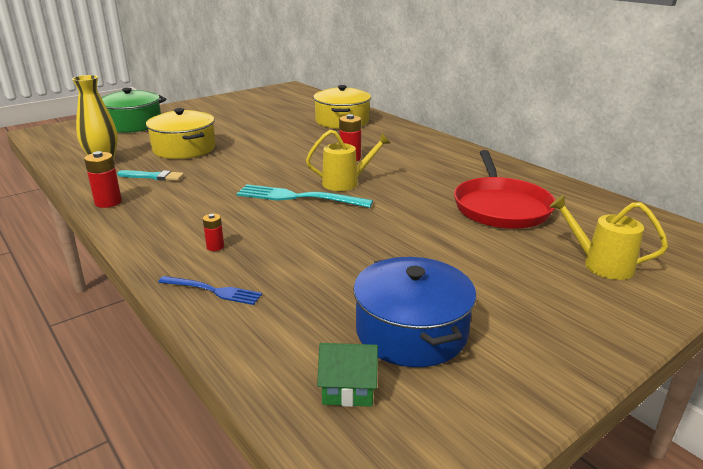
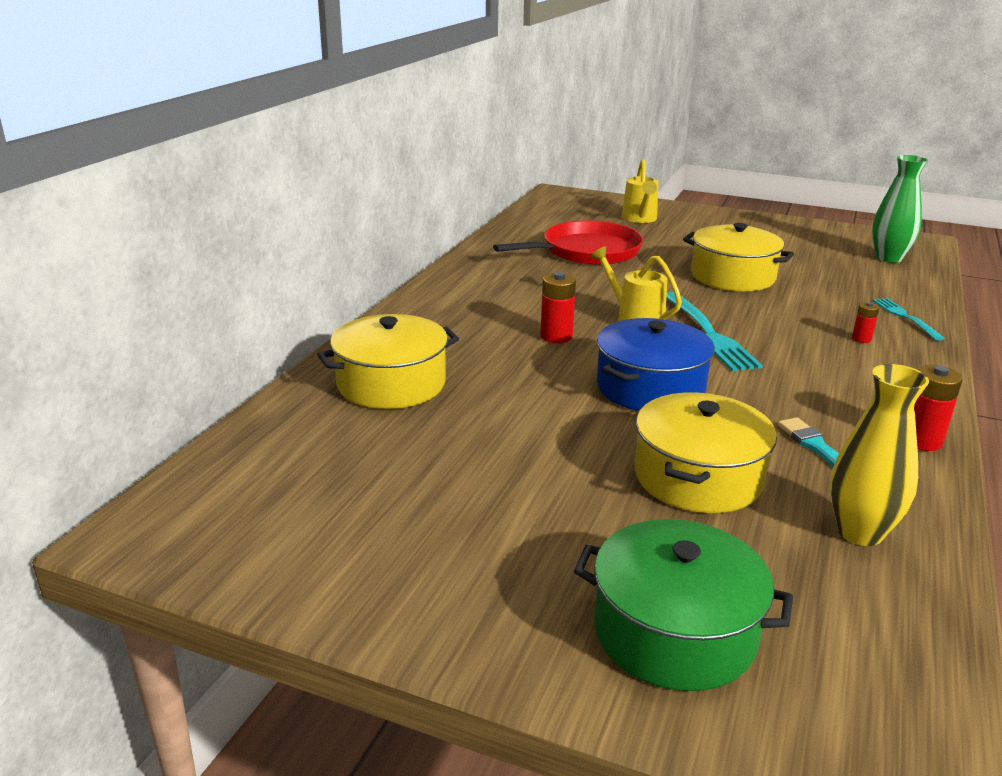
camera: 120 degrees left, 0 degrees up
(213, 291) = (905, 317): blue fork -> turquoise fork
(348, 389) = (889, 258): green house -> green vase
(387, 248) = (732, 277): none -> yellow pot
(411, 331) = (814, 253): blue pot -> blue pot (650, 388)

